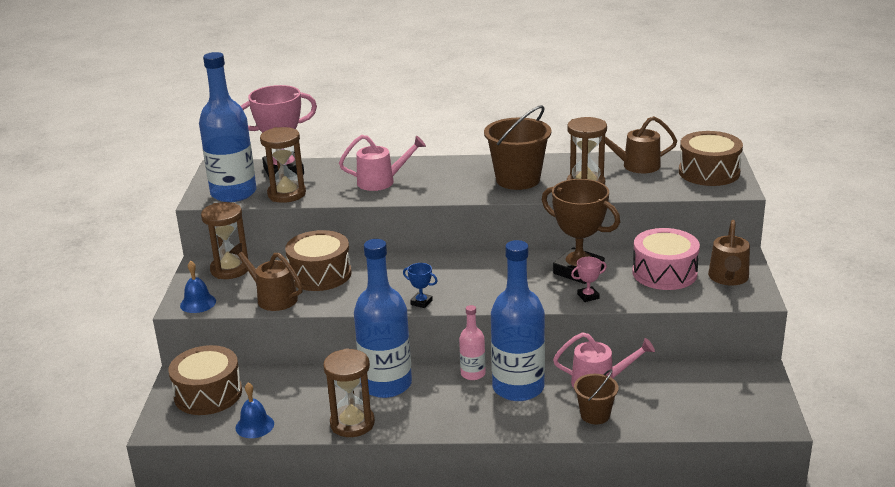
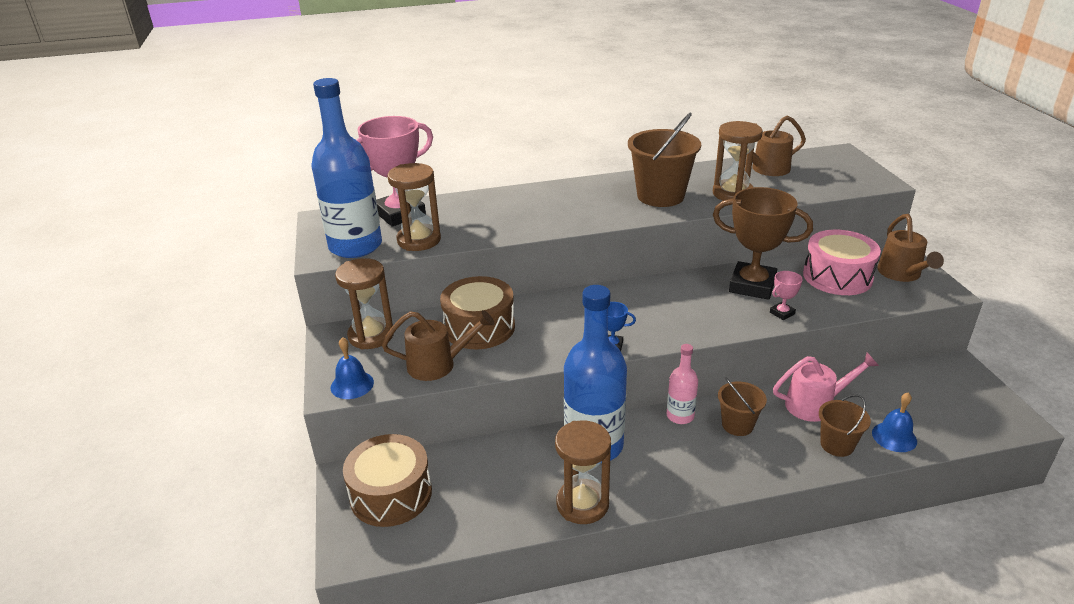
camera: 15 degrees left, 5 degrees up
(254, 425) = (468, 528): blue bell -> blue bell (894, 437)
(272, 298) = (439, 364): brown watering can -> brown watering can turned 150 degrees clockwise
(382, 181) = (518, 214): pink watering can -> none
(518, 387) = (737, 425): blue bottle -> brown bucket
(709, 172) = (840, 168): brown drum -> none

